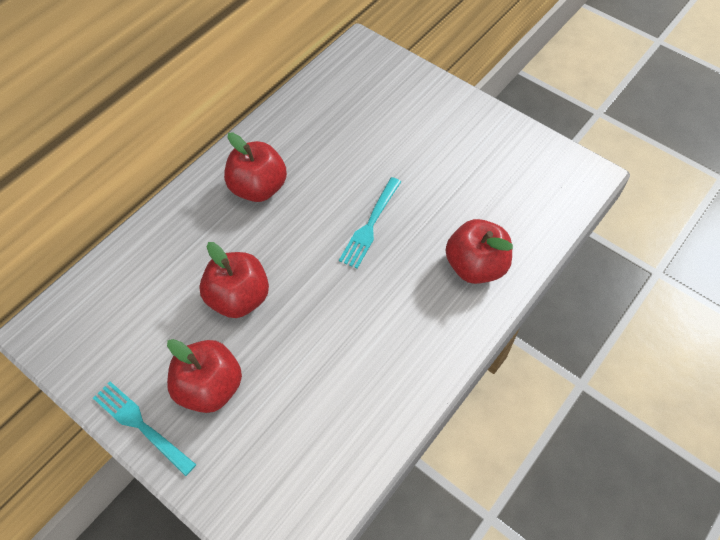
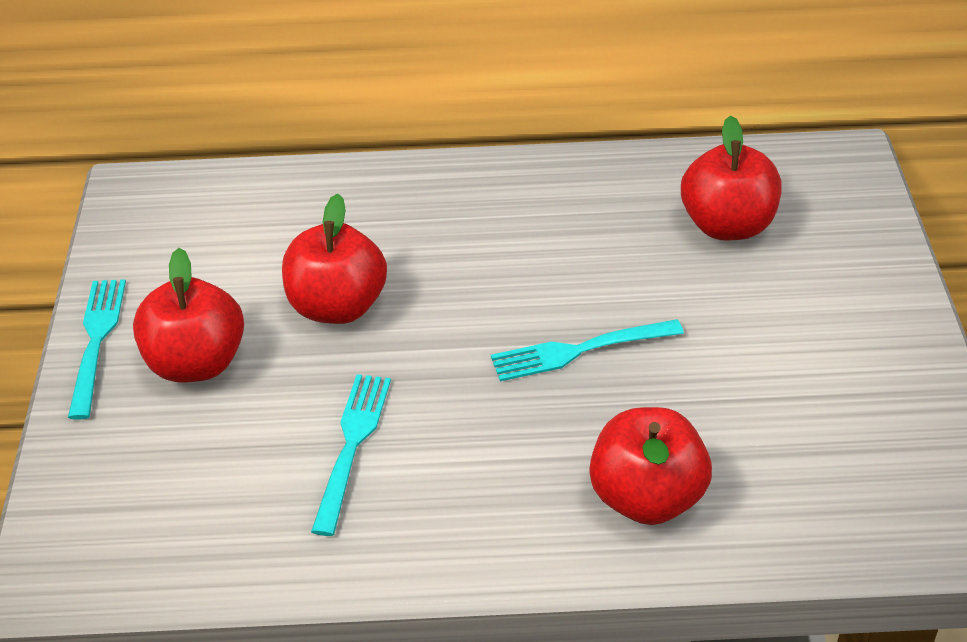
camera: 50 degrees right, 15 degrees down
(258, 188) = (508, 218): red apple -> red apple (727, 225)
(336, 356) = (352, 445): none -> turquoise fork

